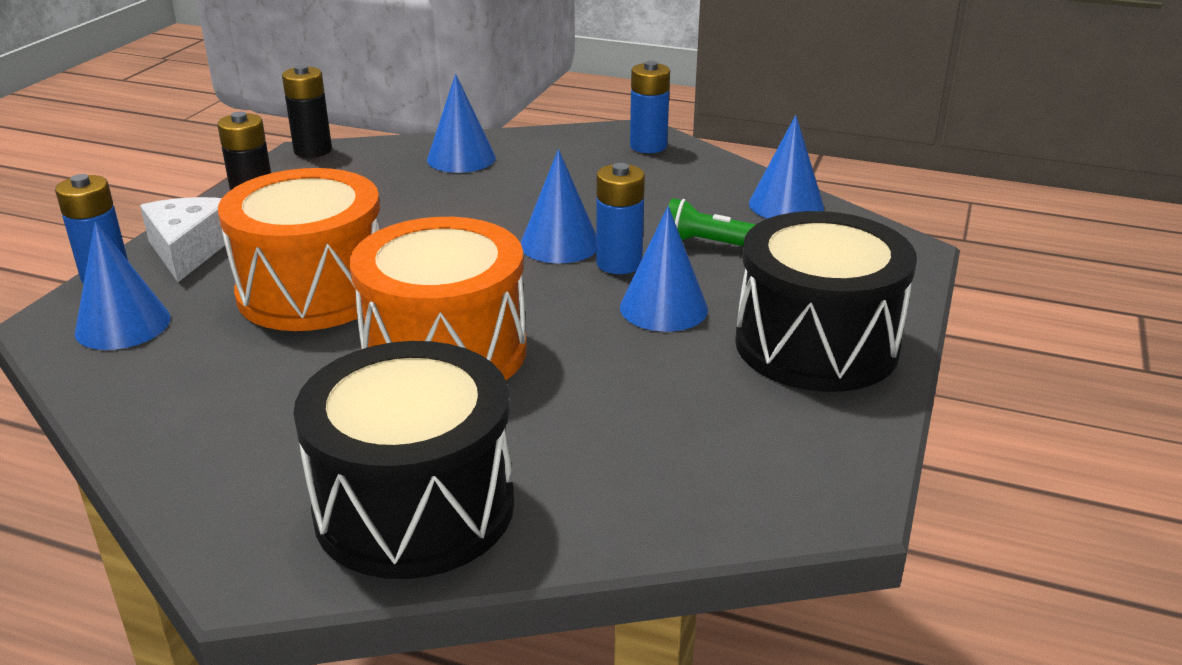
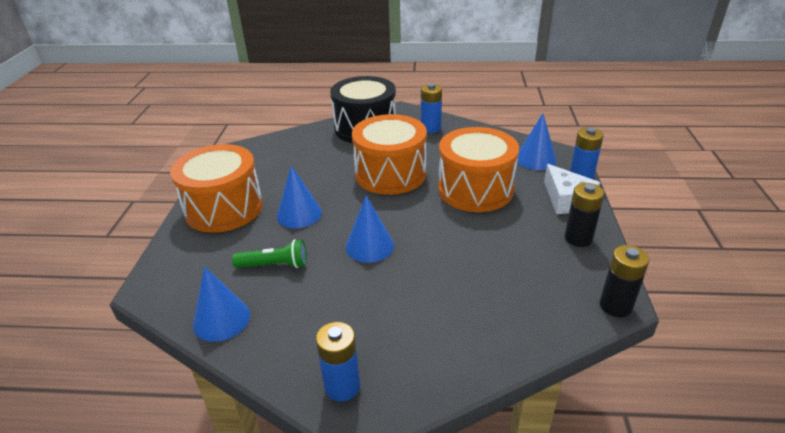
camera: 165 degrees right, 5 degrees up
(461, 158) = (492, 324): blue cone -> none
(619, 263) = (329, 238): blue battery -> blue battery (430, 128)
(816, 345) = (224, 208): black drum -> orange drum

